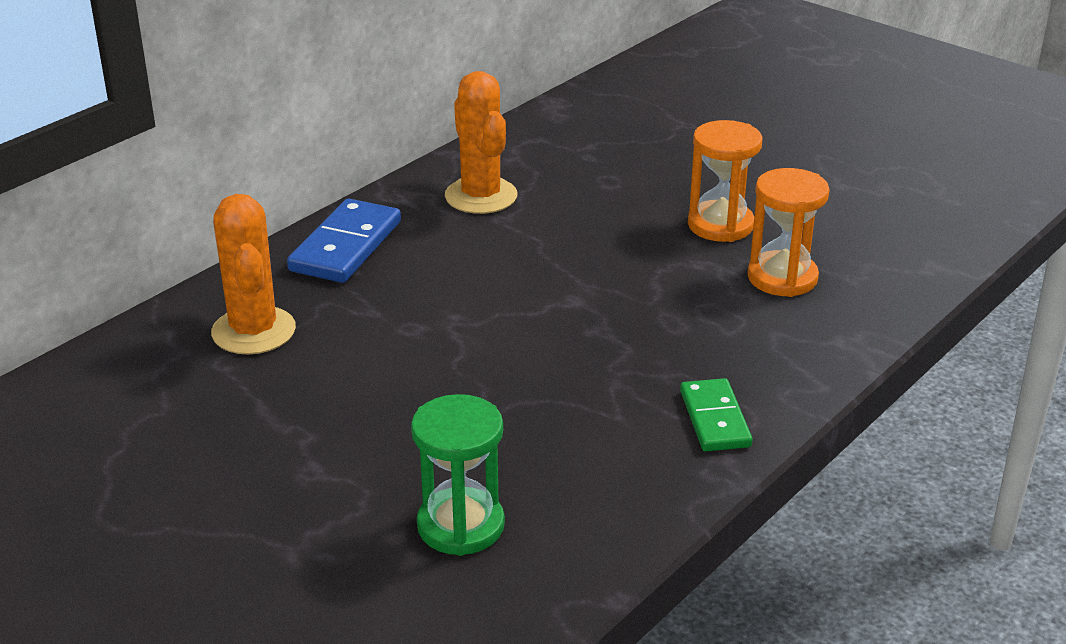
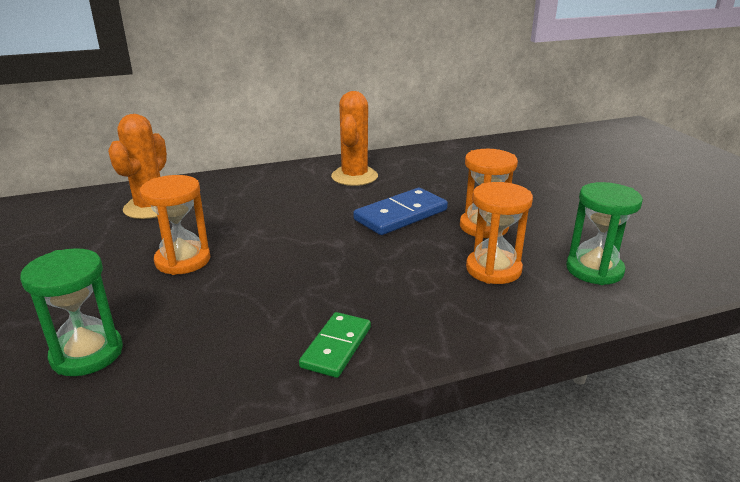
camera: 30 degrees right, 5 degrees down
(346, 246) = (252, 182): blue domino -> blue domino (401, 215)
(413, 387) = (183, 260): none -> orange hourglass
(881, 245) = (594, 270): none -> green hourglass

